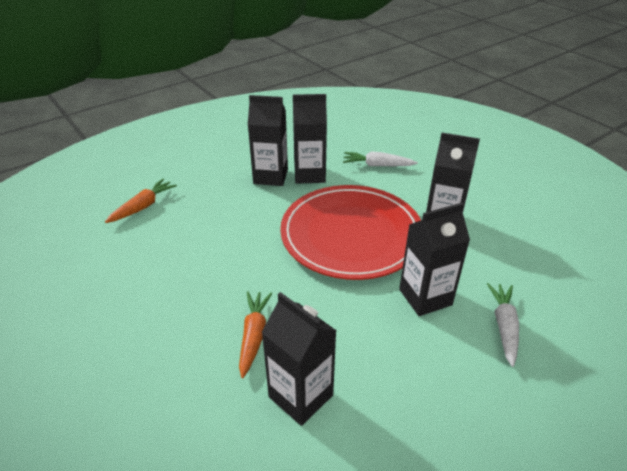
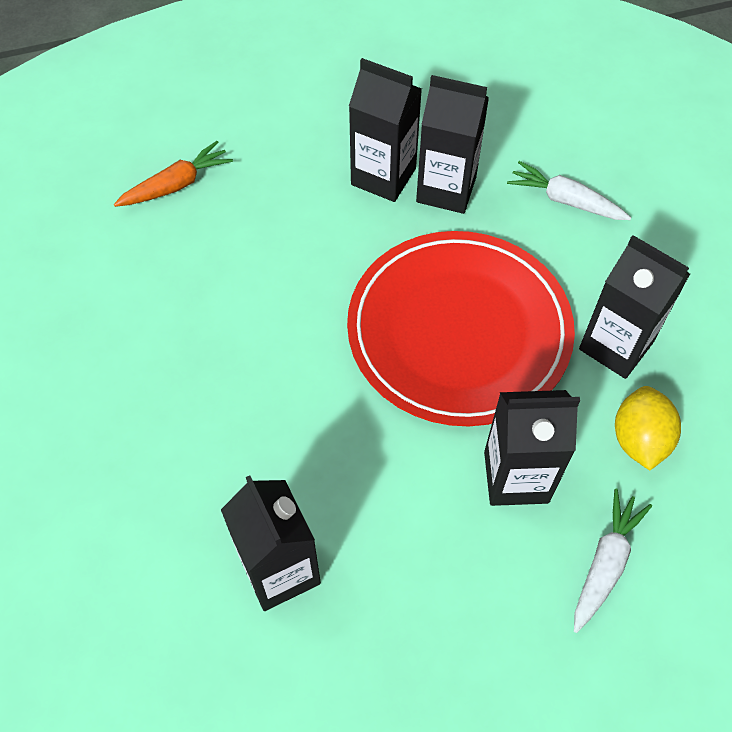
camera: 20 degrees right, 20 degrees up
(254, 336) = (254, 460): orange carrot -> none
(482, 259) = (639, 439): none -> yellow lemon

